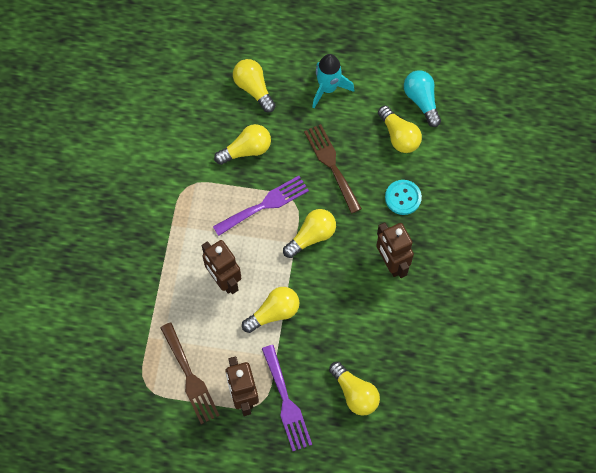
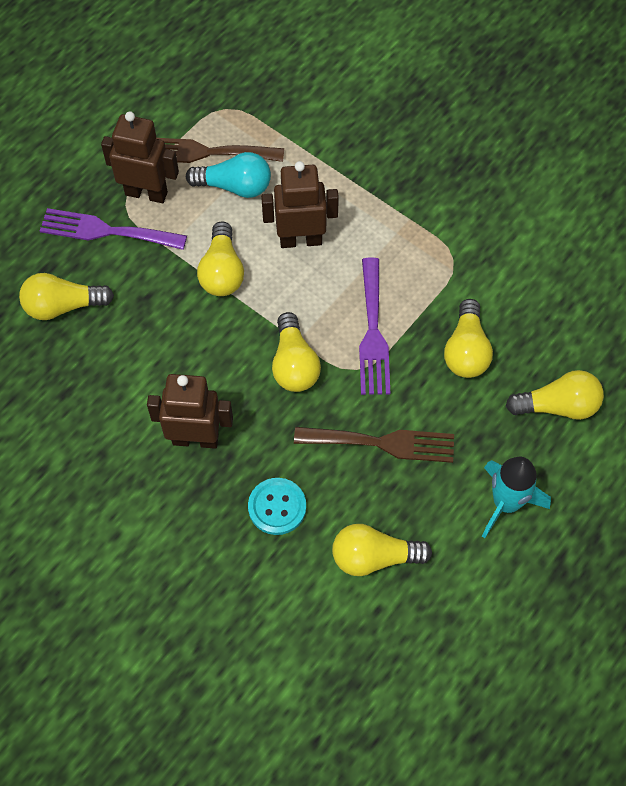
camera: 120 degrees right, 5 degrees down
(421, 101) = (413, 623): turquoise light bulb -> turquoise light bulb (235, 186)

